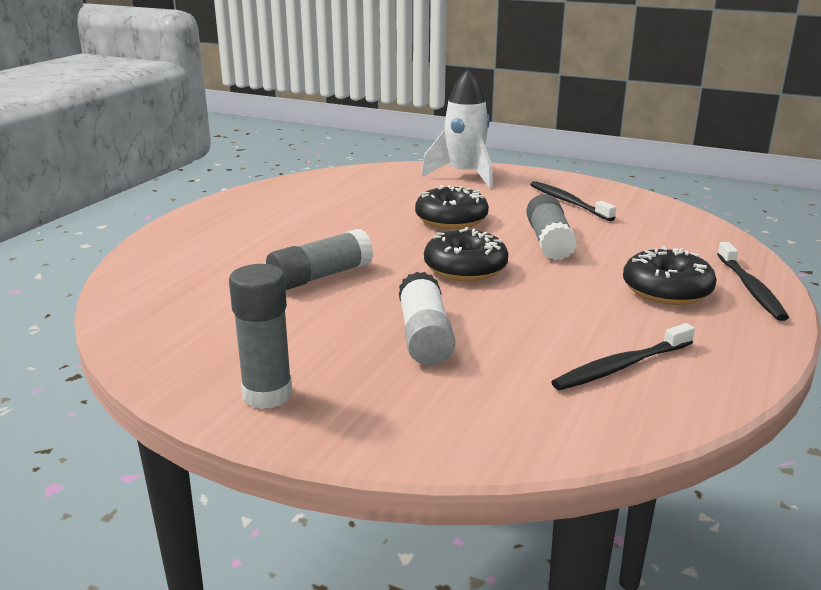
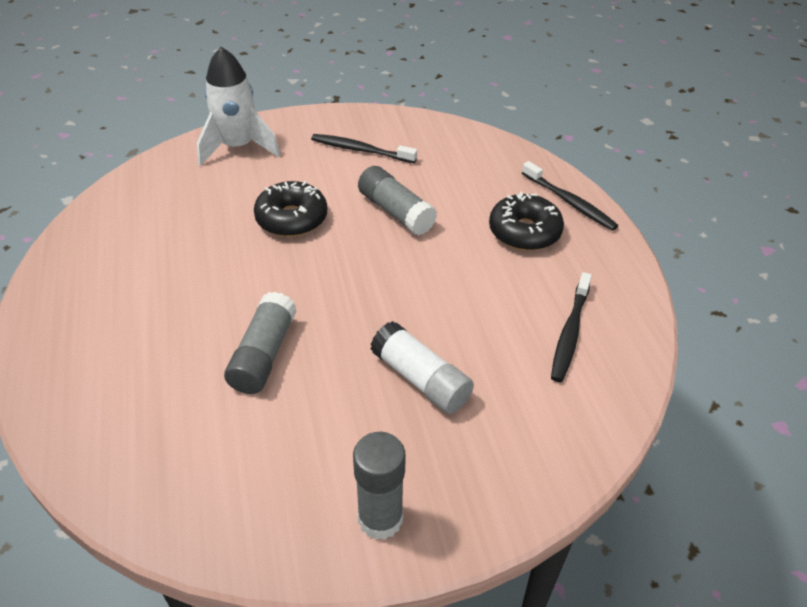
camera: 40 degrees left, 20 degrees up
(465, 268) = (368, 279): black donut -> none

